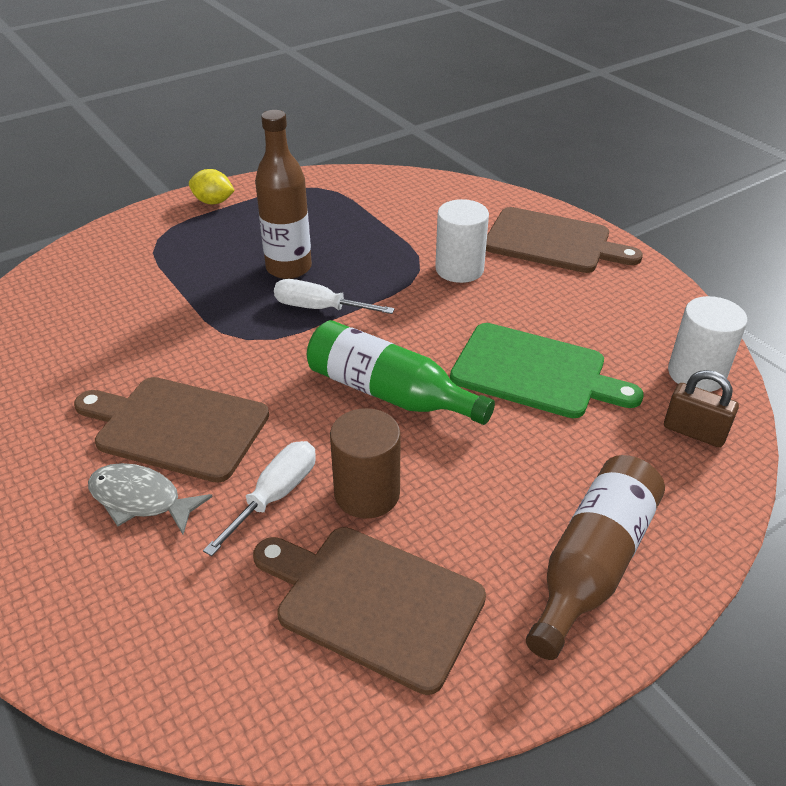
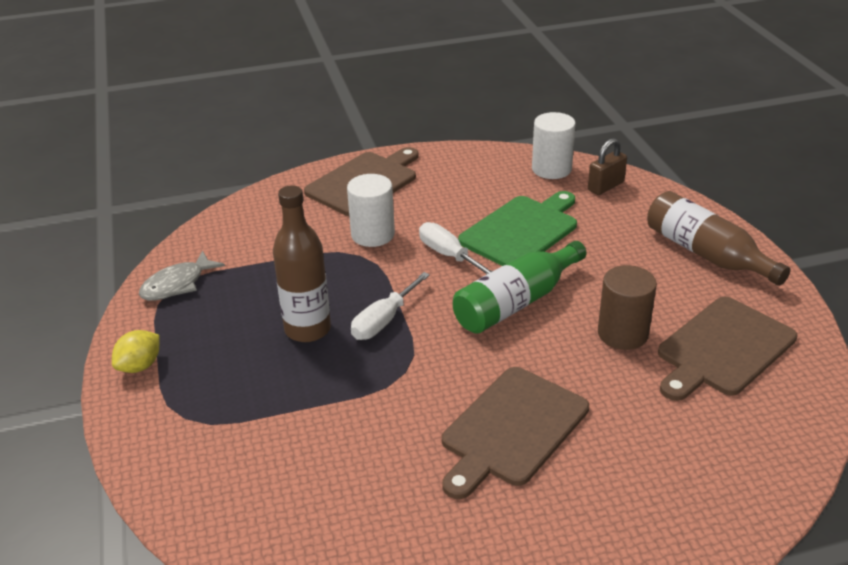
camera: 70 degrees left, 5 degrees down
(141, 500) = (596, 459): grey fish -> grey fish (177, 284)
(275, 495) = (612, 380): white screwdriver -> white screwdriver (448, 255)

